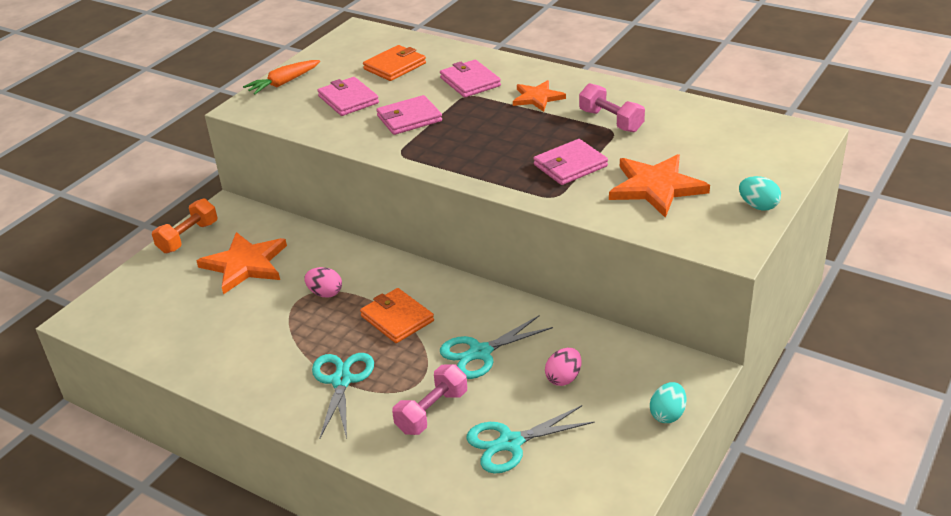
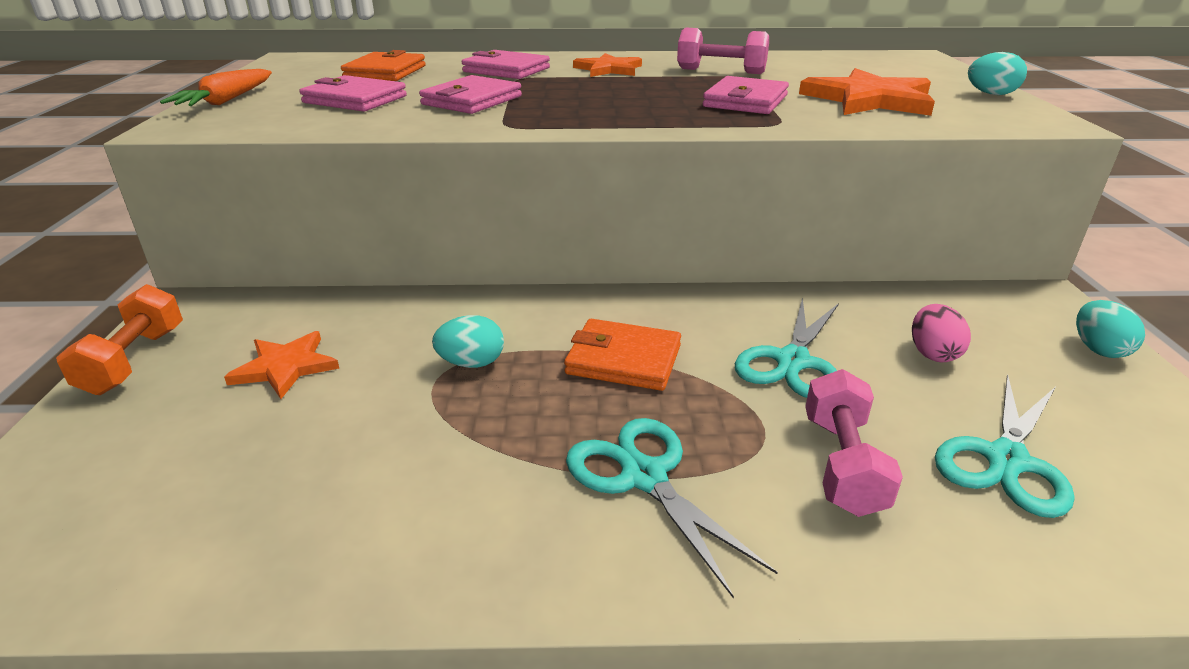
camera: 35 degrees left, 5 degrees down
(245, 264) = (285, 367): orange star -> orange star, size x0.62
(325, 293) = (471, 363): pink egg -> turquoise egg

